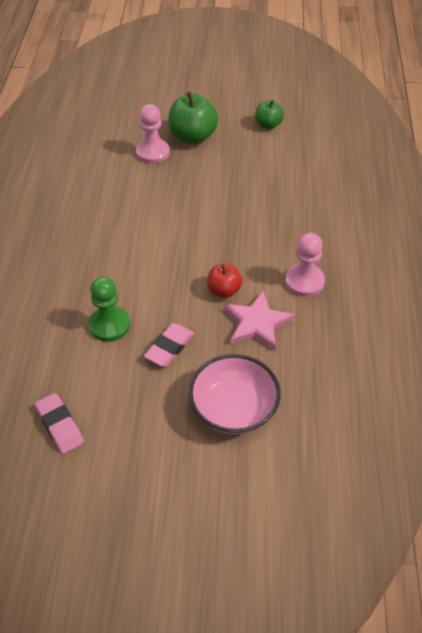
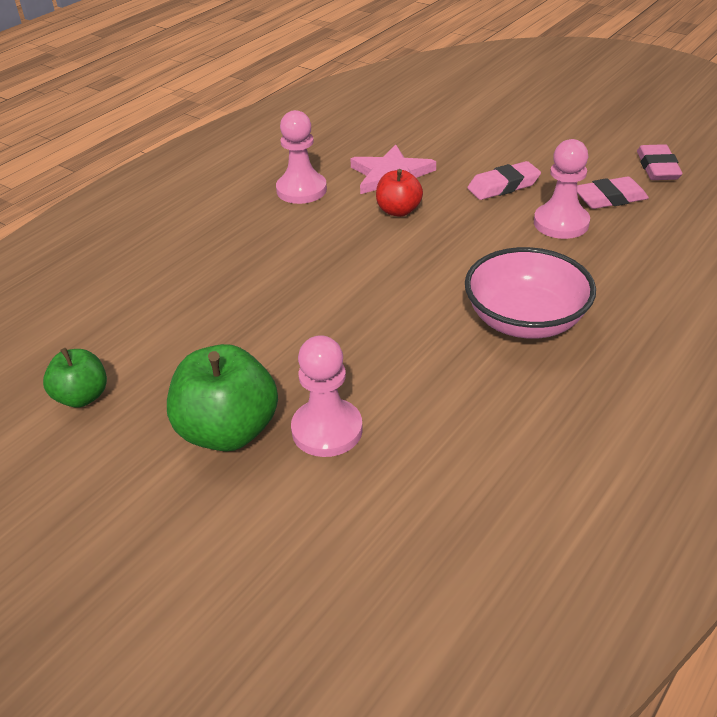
camera: 145 degrees left, 10 degrees down
(85, 367) = (609, 198): none -> pink eraser
(109, 325) = (561, 223): green pawn -> pink pawn
(233, 408) = (474, 133): pink bowl -> pink bowl (525, 320)

